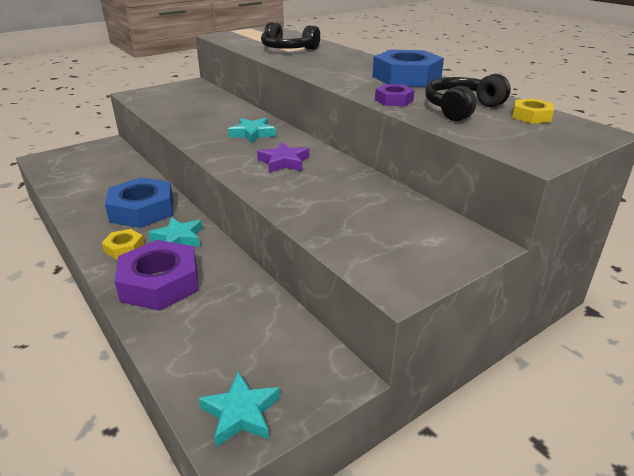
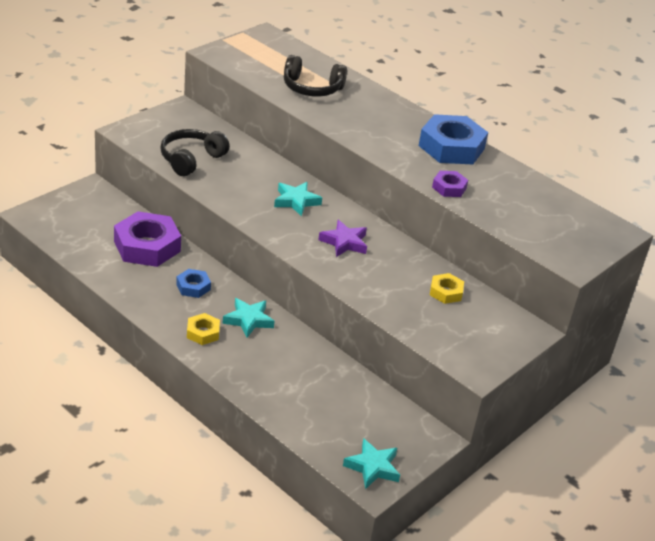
camera: 15 degrees left, 5 degrees up
(142, 210) = (193, 287): blue nut -> blue nut, size x0.50
(160, 283) = (257, 367): purple nut -> purple nut (147, 246)
(462, 109) = (510, 200): black headphones -> black headphones (191, 159)
(531, 116) = (568, 210): yellow nut -> yellow nut (446, 292)

